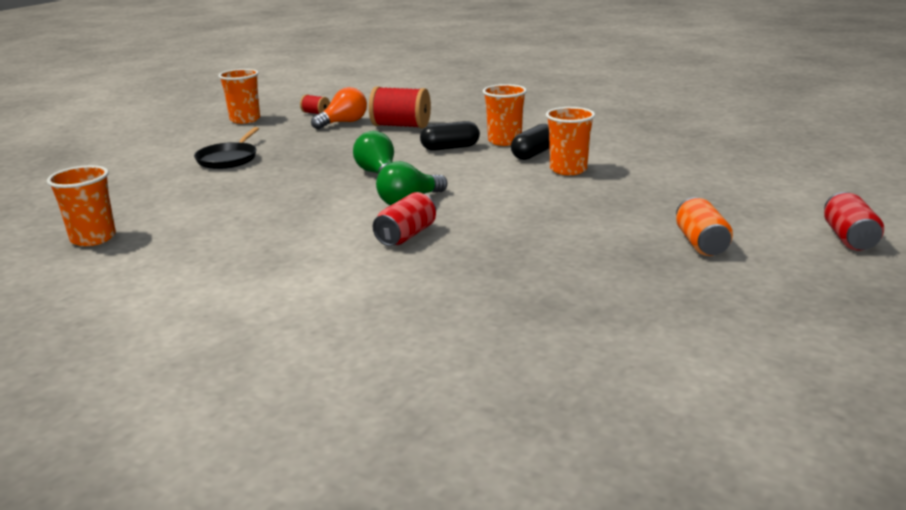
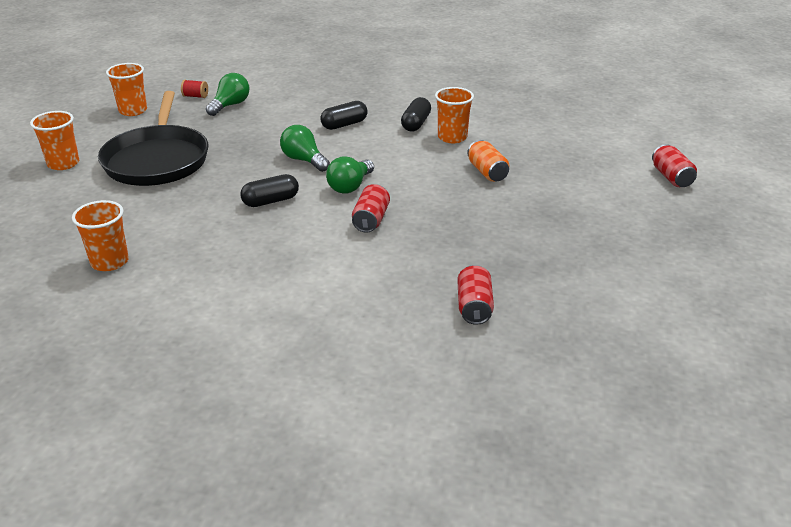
camera: 20 degrees left, 10 degrees up
(229, 159) = (157, 159): black pan -> black pan, size x1.96
(309, 205) = (271, 201): none -> black capsule
(343, 123) = (230, 105): orange light bulb -> green light bulb
(401, 126) = (285, 104): red spool -> none
(462, 345) = (474, 307): none -> red can
(504, 141) = (384, 112): orange cup -> orange cup (63, 163)
(701, 243) = (581, 196): orange can -> orange can (487, 172)

